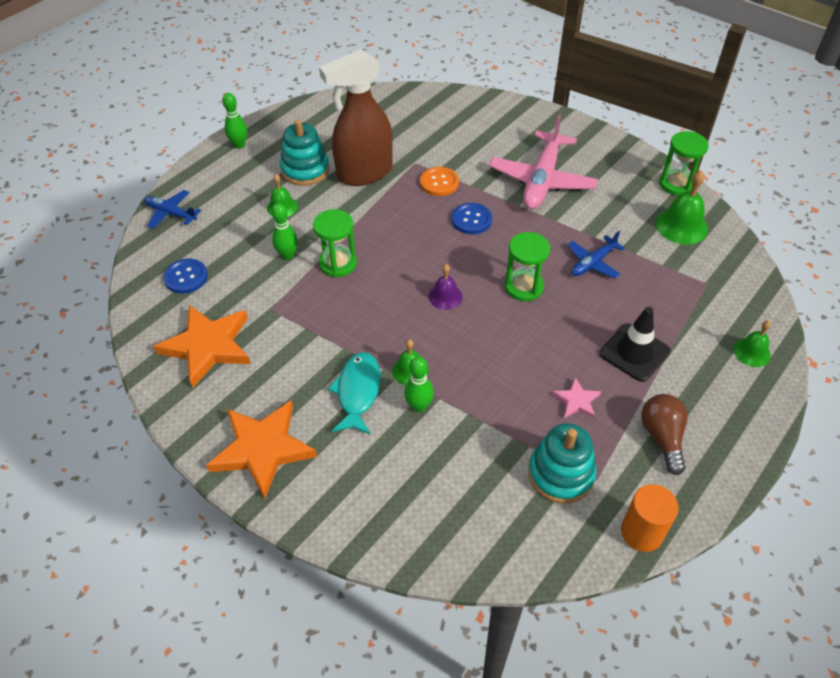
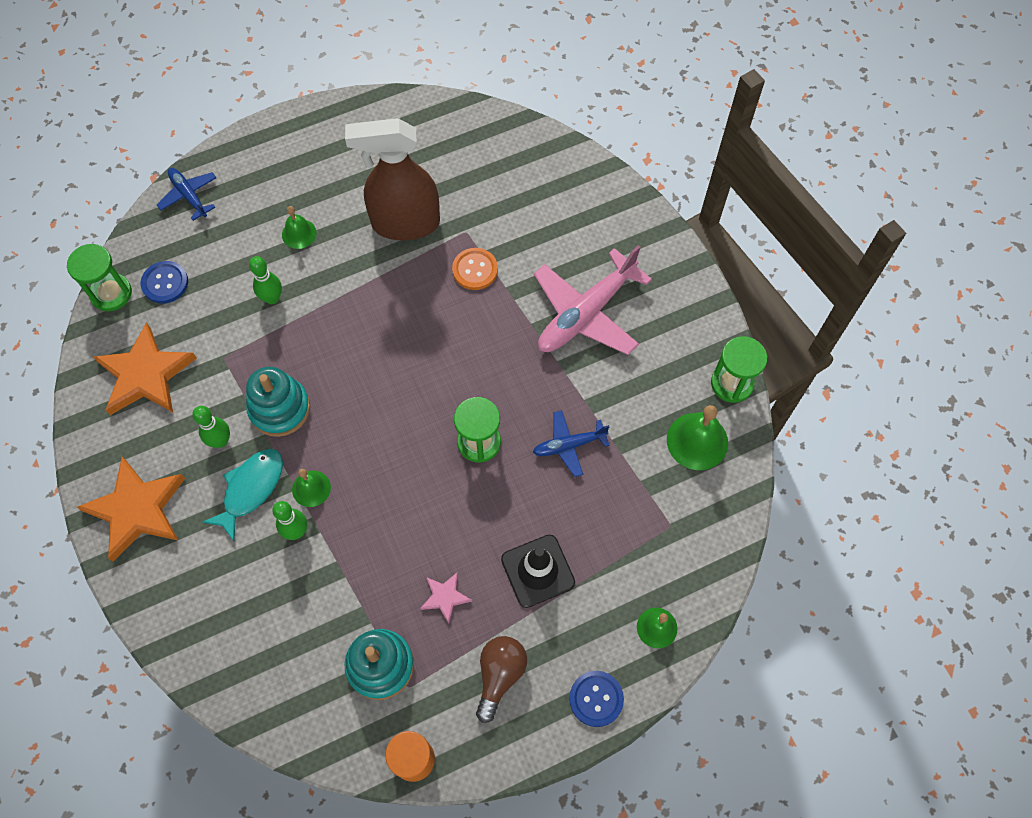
camera: 25 degrees right, 15 degrees up
(239, 145) = (299, 130): green bowling pin -> green bowling pin (221, 441)
(305, 170) = (348, 193): turquoise stacking toy -> turquoise stacking toy (280, 408)
(338, 263) = (314, 330): green hourglass -> green hourglass (111, 293)
(445, 296) = (394, 418): purple bell -> none
(471, 220) = (478, 334): blue button -> blue button (596, 699)

